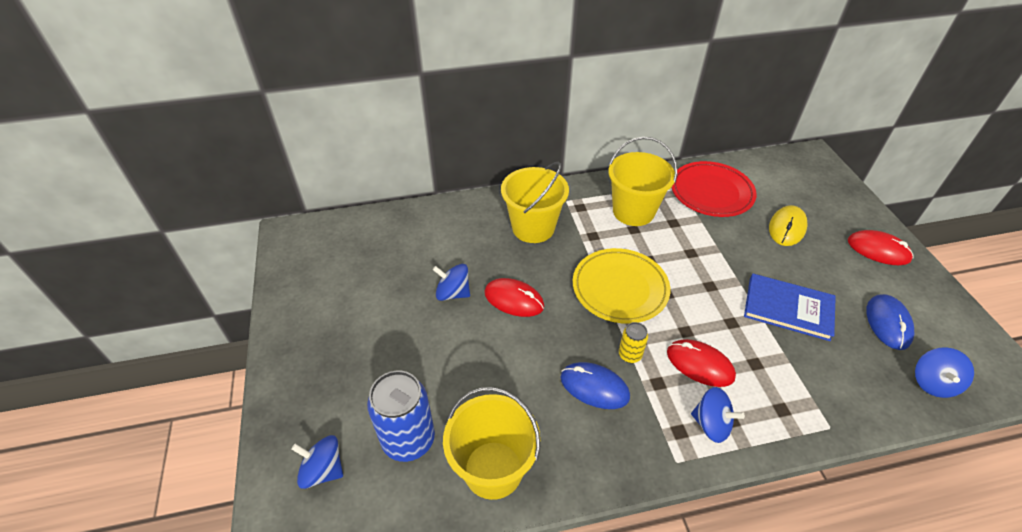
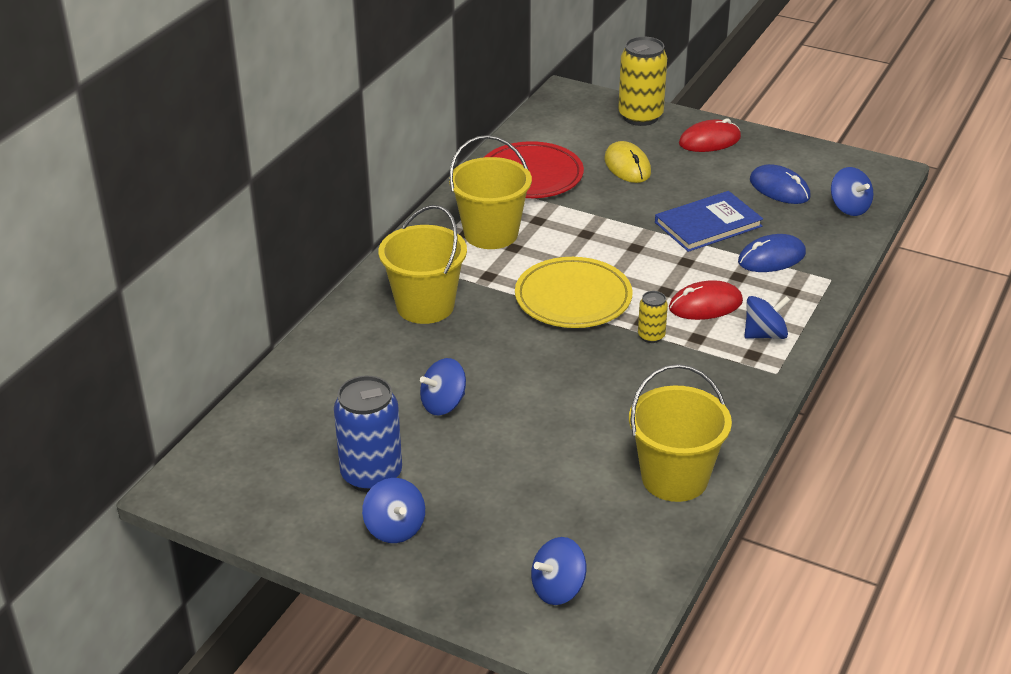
camera: 50 degrees left, 10 degrees down
(321, 344) = (395, 528): none -> blue spinning top
(408, 440) = (587, 516): blue can -> blue can (371, 475)
(514, 299) = (503, 369): red mouse -> none
(594, 387) = (660, 375): blue mouse -> blue mouse (771, 258)
(846, 201) = (640, 116): none -> yellow can

